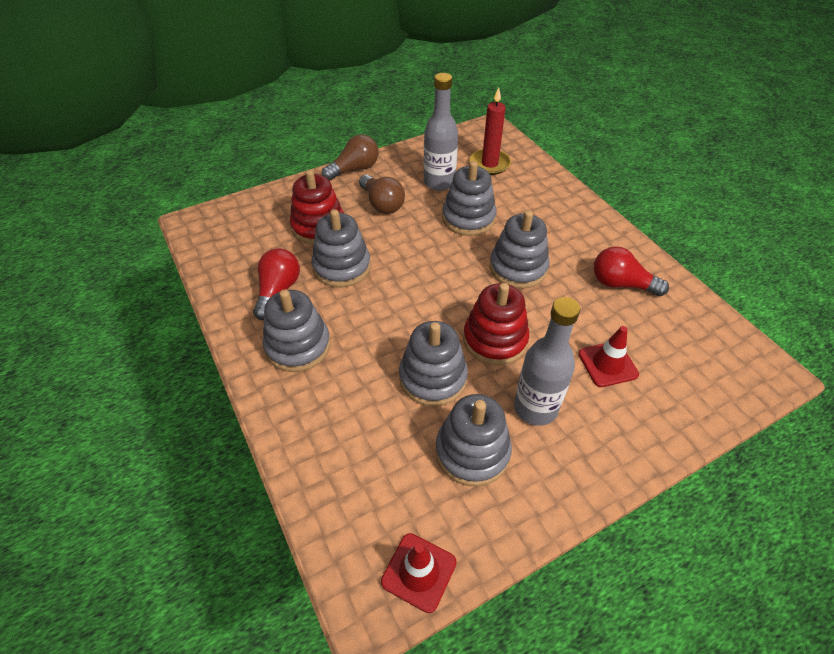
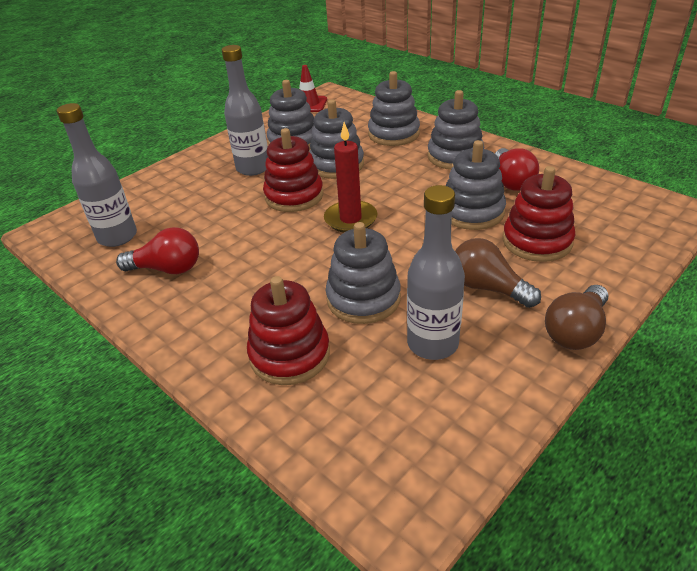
camera: 165 degrees right, 10 degrees down
(489, 164) = (368, 406): red candle -> red candle (350, 219)
(518, 268) = (285, 256): grey stacking toy -> grey stacking toy (393, 134)
(527, 197) = (290, 354): none -> red stacking toy
(607, 364) = (193, 203): red traffic cone -> none
(682, 338) = (117, 237): none -> grey bottle

